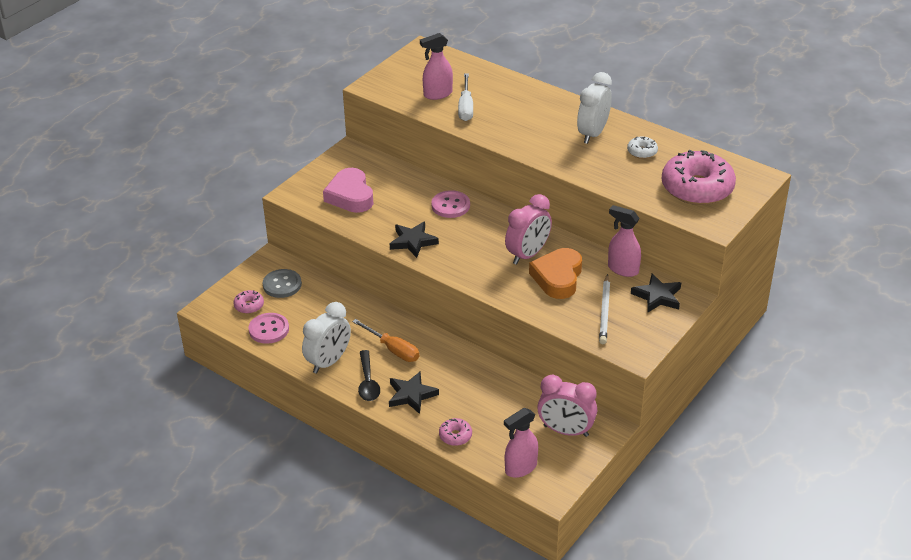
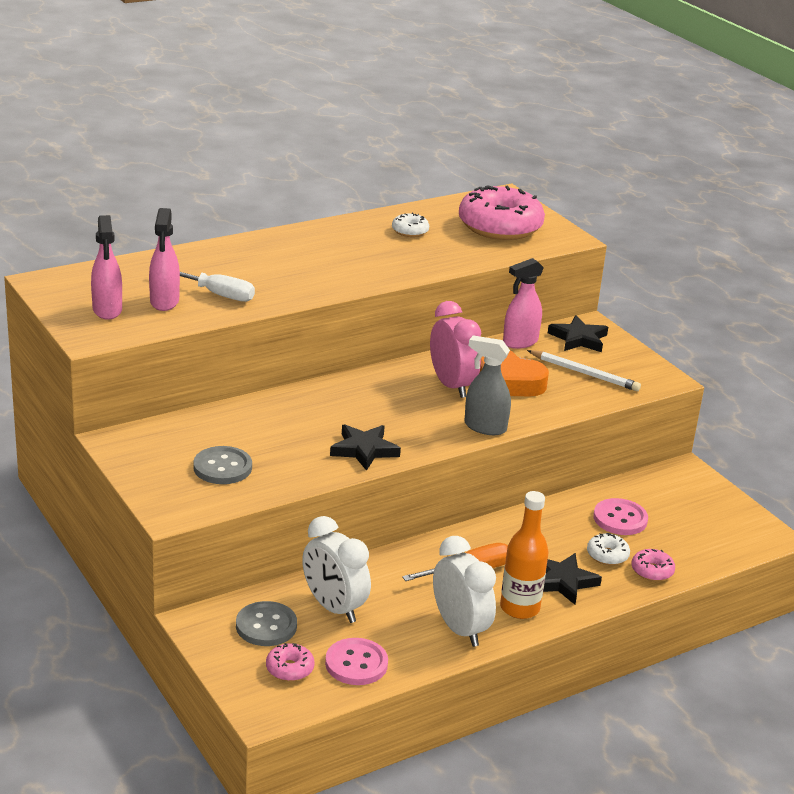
camera: 70 degrees left, 10 degrees down
(350, 196) = (222, 467): pink heart -> grey button
(368, 382) = (519, 608): black spoon -> orange bottle
(450, 205) = (312, 404): pink button -> pink button (620, 519)
(458, 409) = (607, 555): none -> white donut
(484, 283) = (484, 427): none -> grey spray bottle
(520, 468) = (725, 543): pink spray bottle -> pink spray bottle (107, 310)
(565, 431) = (679, 497): pink clock -> none
(592, 134) = (350, 244): white clock -> white clock (333, 608)

